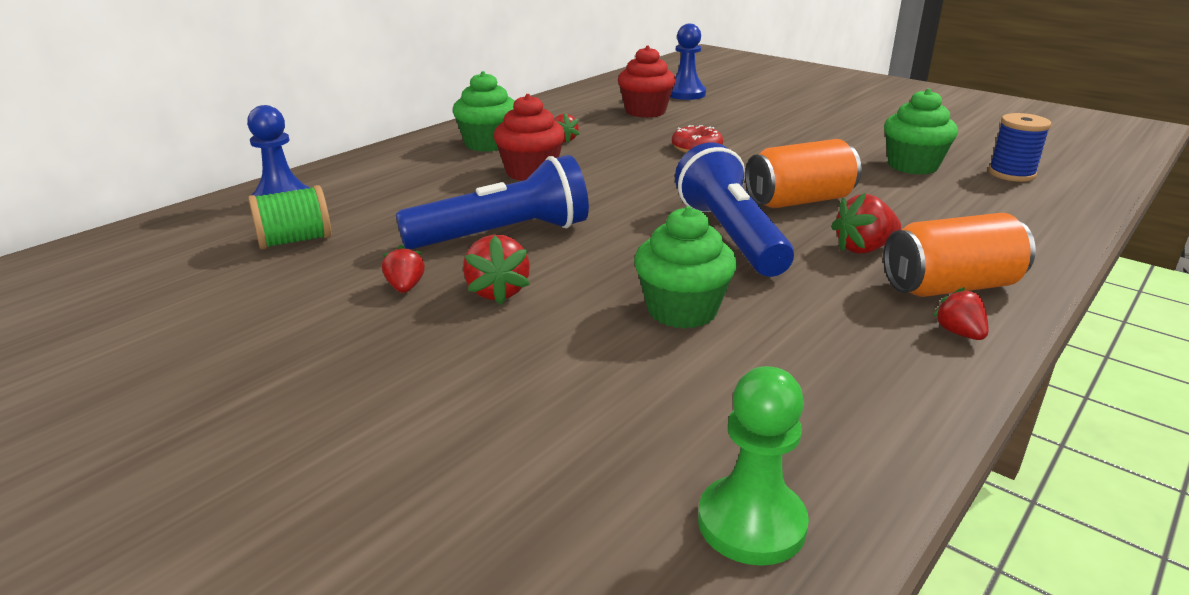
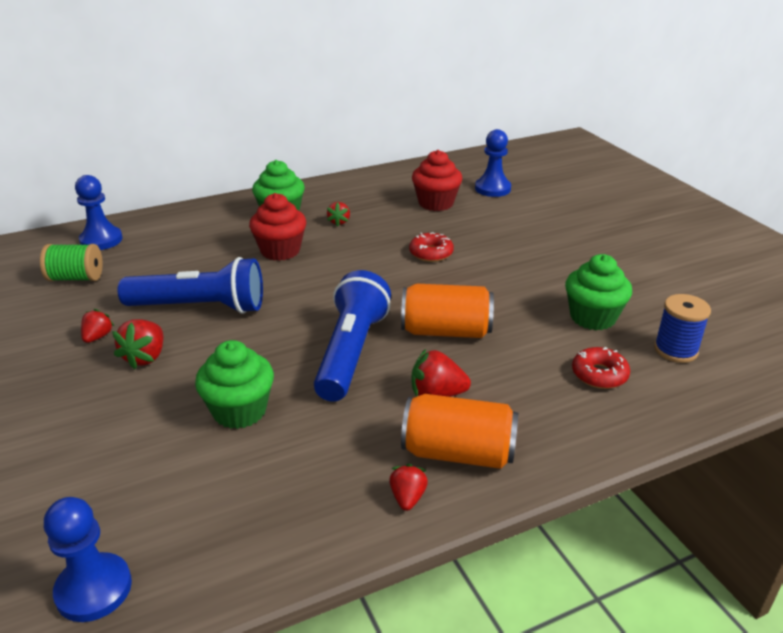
camera: 25 degrees right, 5 degrees up
(751, 523) = (94, 589): green pawn -> blue pawn
(979, 203) = (599, 375): none -> red donut

